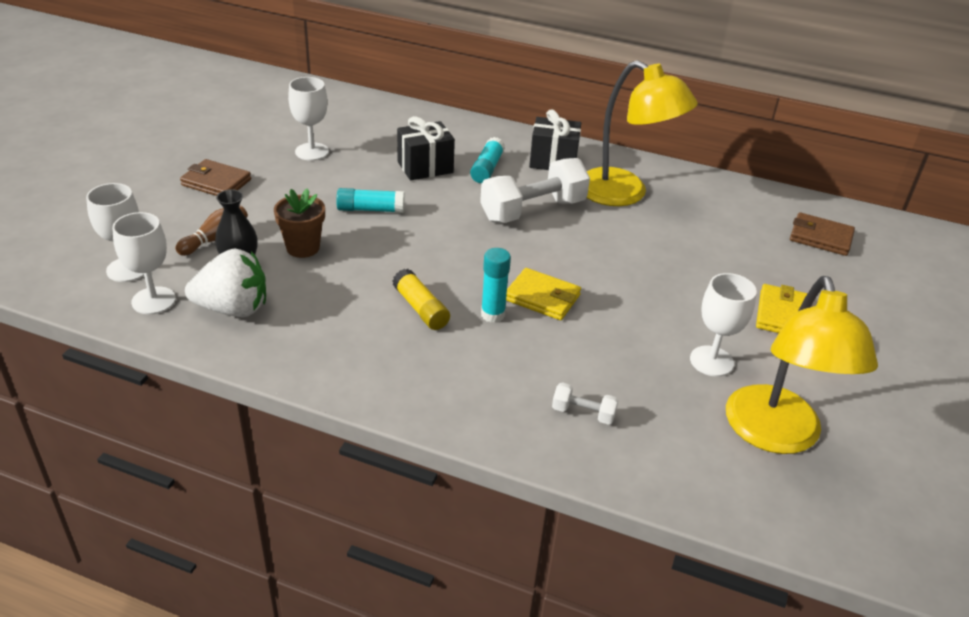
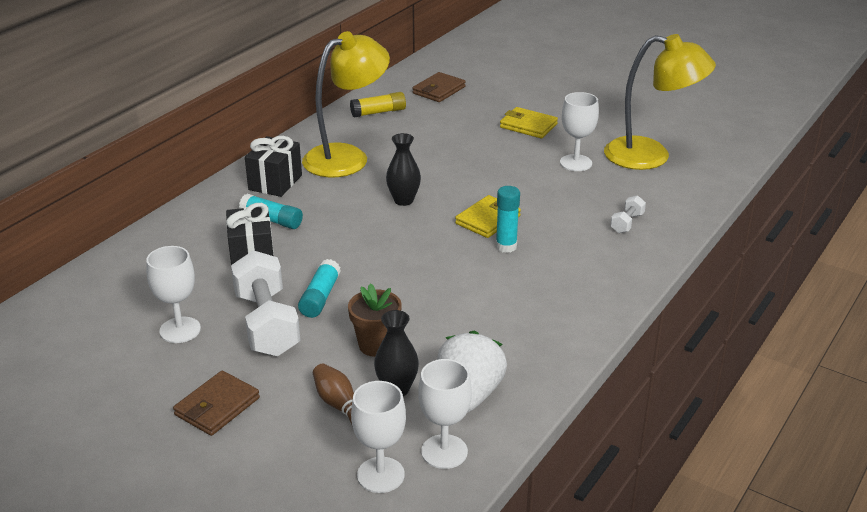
camera: 75 degrees left, 5 degrees down
(421, 308) = (491, 282): yellow glue stick -> yellow glue stick (378, 112)
(533, 210) = (356, 205): white dumbbell -> white dumbbell (267, 324)
(556, 237) = (403, 200): none -> black vase

